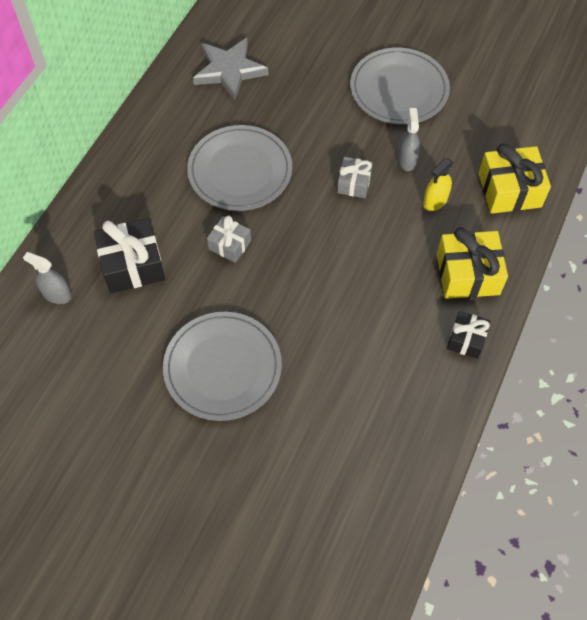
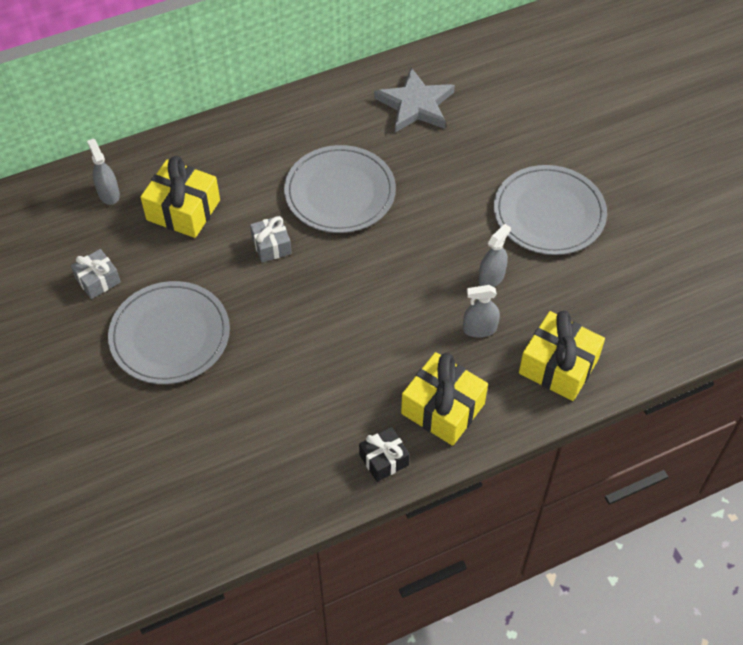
camera: 40 degrees right, 5 degrees down
(132, 265) = (183, 210): black gift -> yellow gift
(354, 183) = (424, 266): grey gift -> grey gift (98, 280)
(435, 201) = (479, 329): yellow spray bottle -> grey spray bottle

